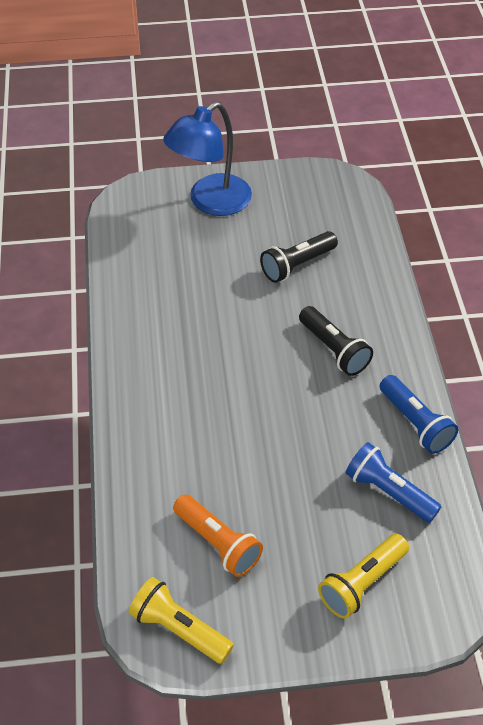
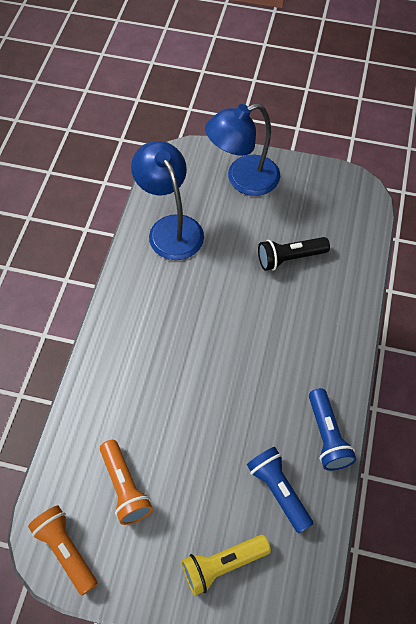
camera: 20 degrees right, 10 degrees up
(151, 270) = (171, 228): none -> blue lamp
(179, 629) = (66, 550): yellow flashlight -> orange flashlight
(334, 349) = (287, 346): black flashlight -> none

